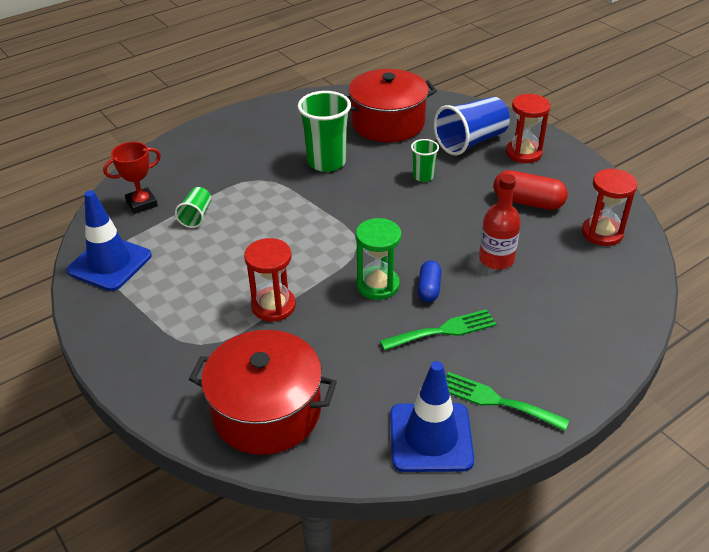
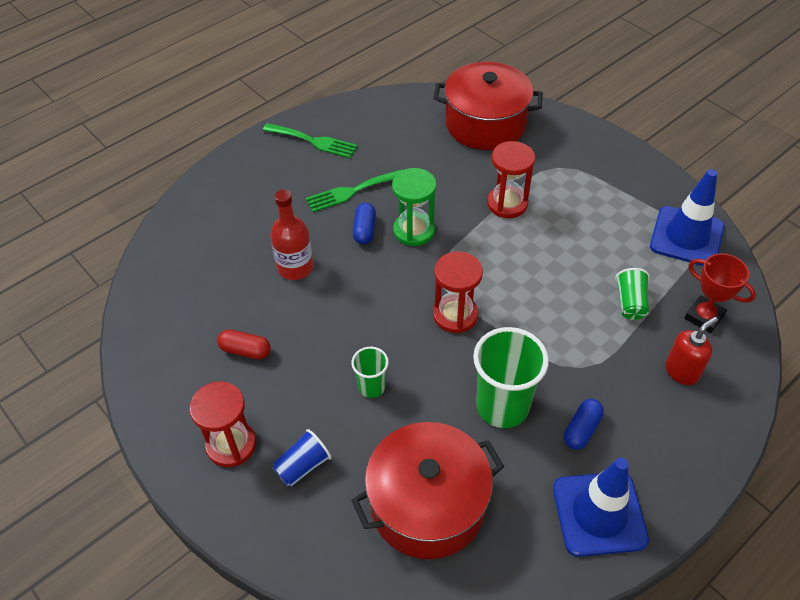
camera: 175 degrees right, 10 degrees up
(142, 204) = (704, 317): red trophy -> red trophy turned 75 degrees clockwise
(184, 173) = (681, 371): none -> red soap dispenser
(274, 149) = (581, 429): none -> blue capsule
(430, 437) = (364, 116): blue traffic cone -> blue traffic cone (599, 513)
(471, 141) = (303, 466): blue cup -> blue cup, size x0.53
(528, 202) = (245, 350): red capsule -> red capsule, size x0.62
(602, 233) = (173, 309): red hourglass -> red hourglass (455, 315)

